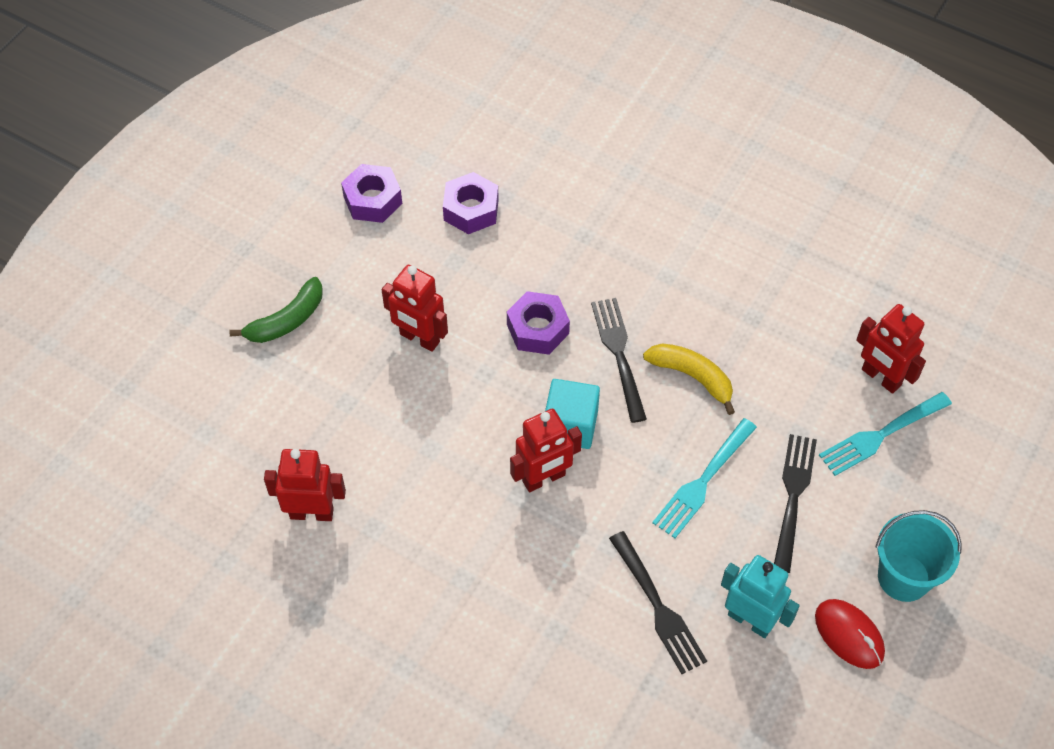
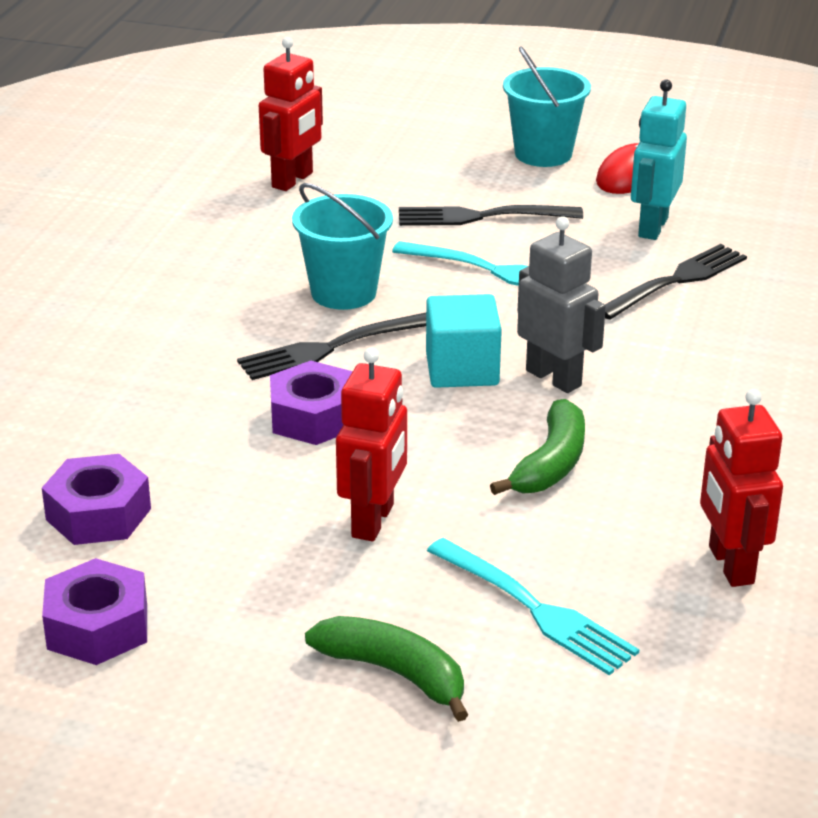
camera: 105 degrees left, 25 degrees down
(445, 447) = (551, 464): none -> green banana
(544, 478) = (554, 378): red robot -> grey robot
(692, 377) = (343, 292): yellow banana -> turquoise bucket
(882, 434) = (371, 175): turquoise fork -> turquoise fork (533, 609)

